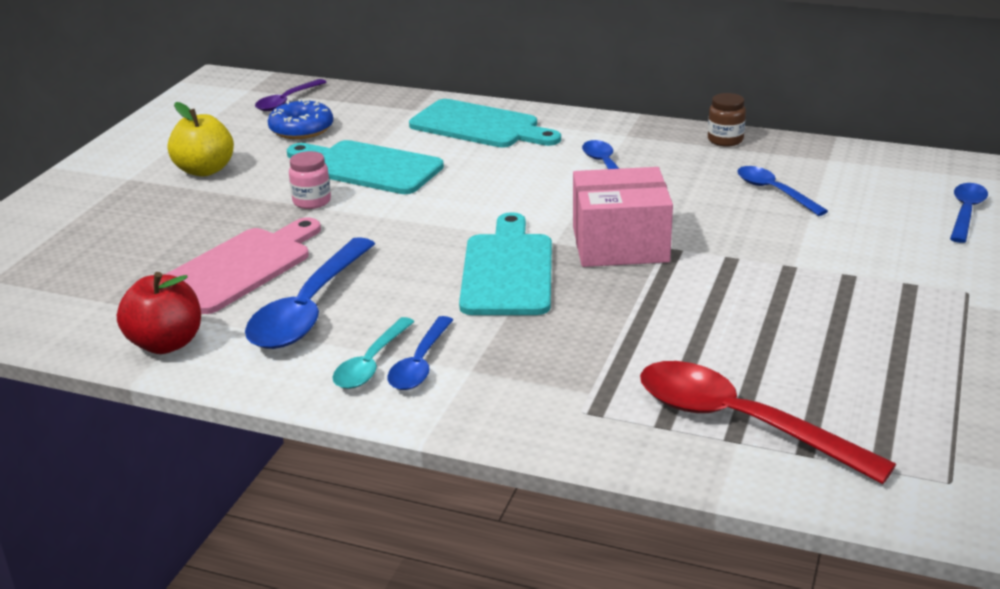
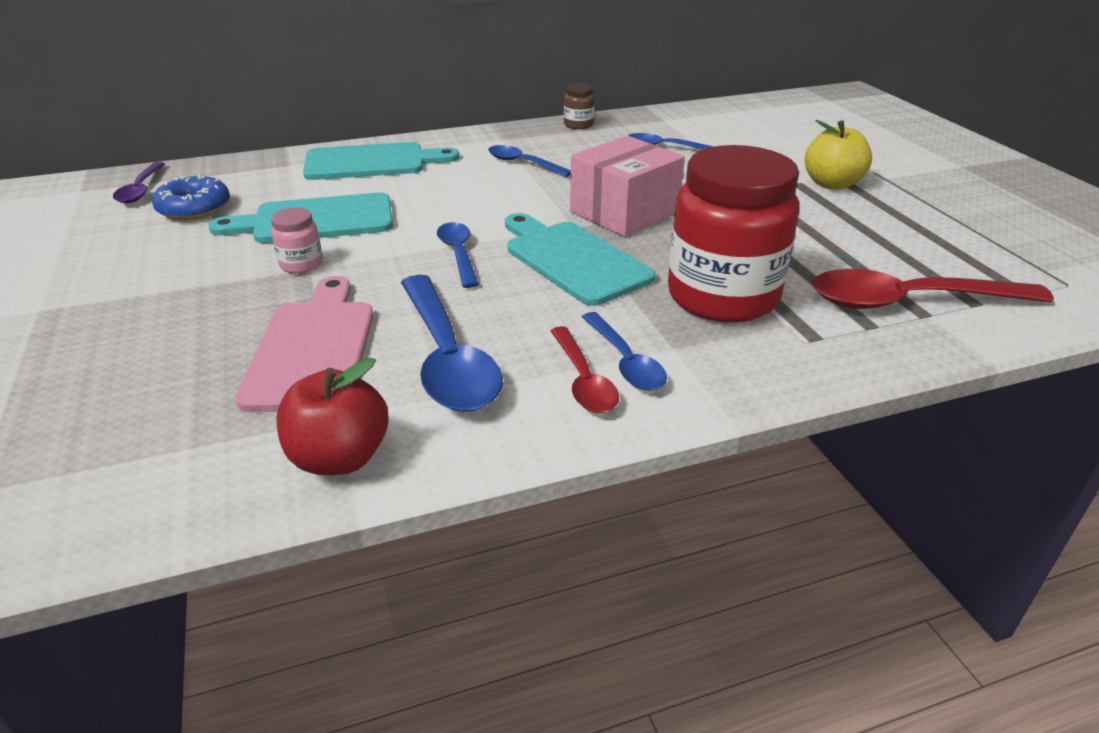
camera: 40 degrees left, 5 degrees up
(205, 170) = (131, 273): yellow apple -> yellow apple (832, 184)
(371, 363) = (583, 380): turquoise spoon -> red spoon
(577, 349) = (722, 297): none -> red jar
(966, 212) = (792, 128): blue spoon -> blue spoon (458, 254)

